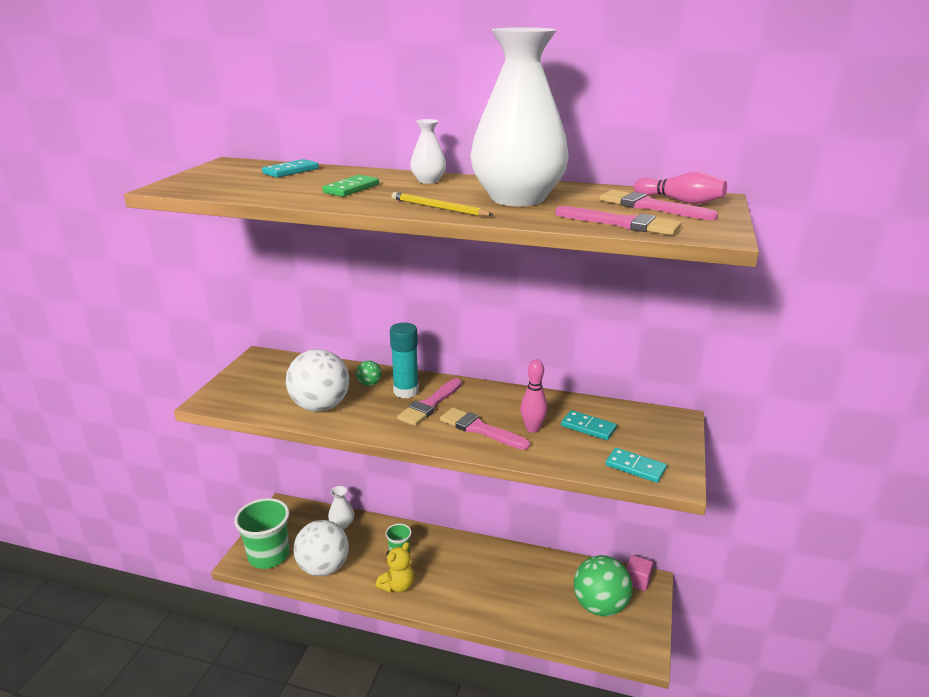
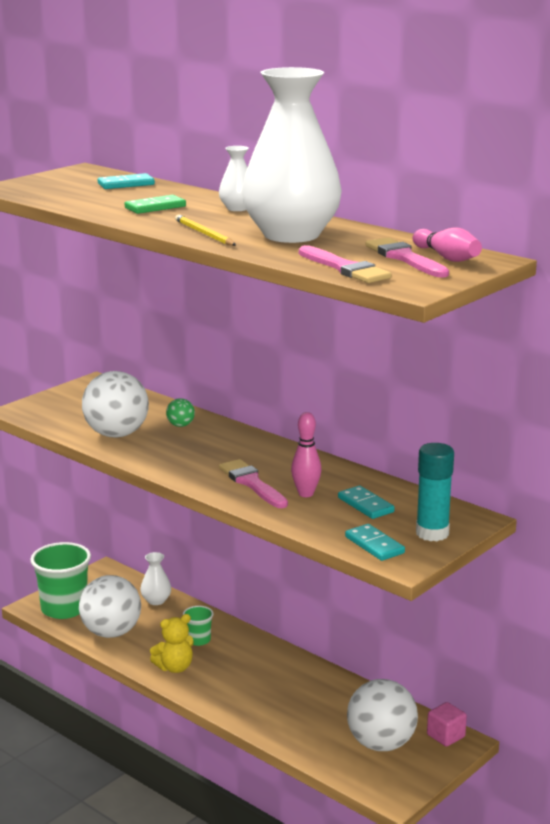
camera: 25 degrees right, 5 degrees down
(406, 391) = (210, 438): turquoise glue stick -> turquoise glue stick (432, 533)
(430, 404) = (223, 454): pink brush -> none
(600, 606) = (381, 744): green ball -> white ball

